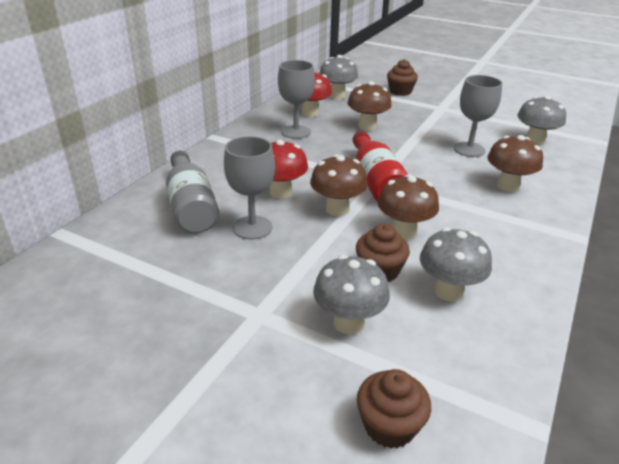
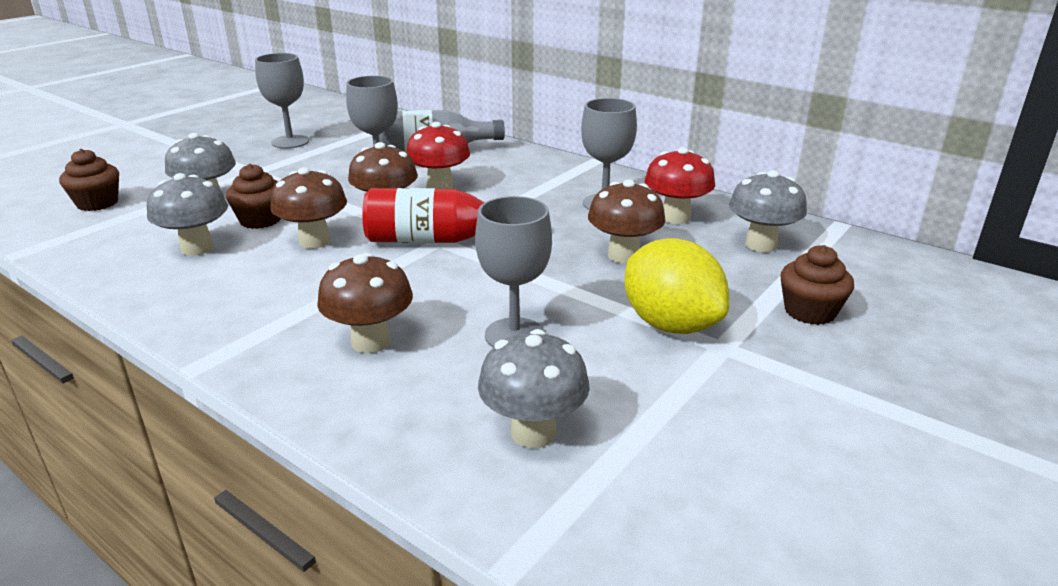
camera: 100 degrees right, 5 degrees down
(151, 314) = (290, 142): none -> grey goblet
(431, 117) = (670, 324): none -> yellow lemon

